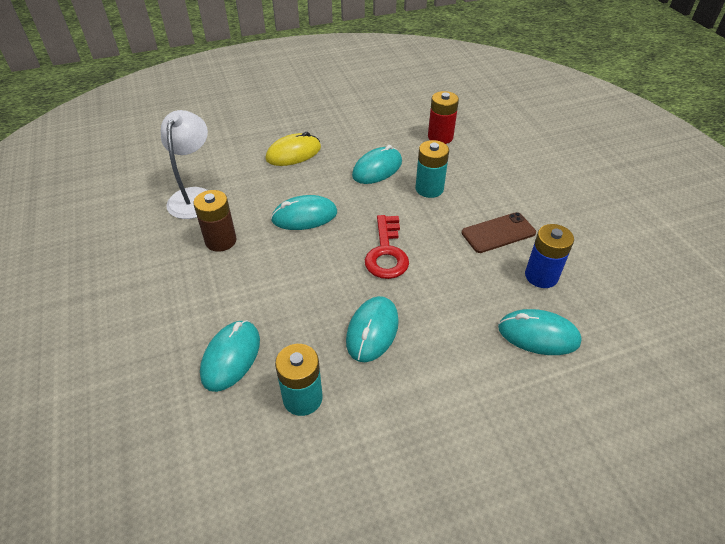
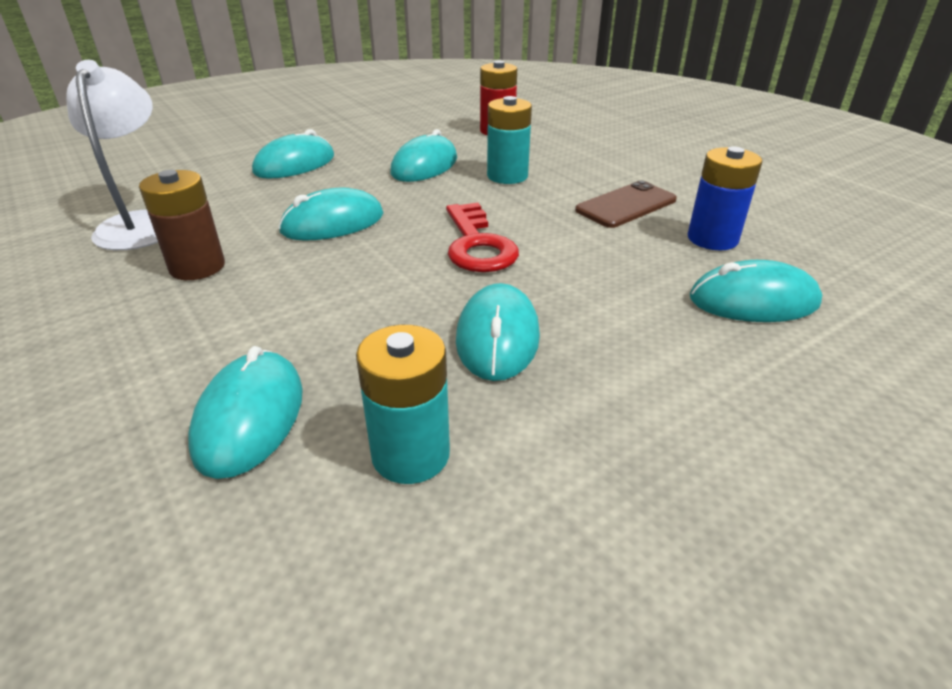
camera: 15 degrees left, 10 degrees down
(293, 153) = (295, 164): yellow mouse -> turquoise mouse

